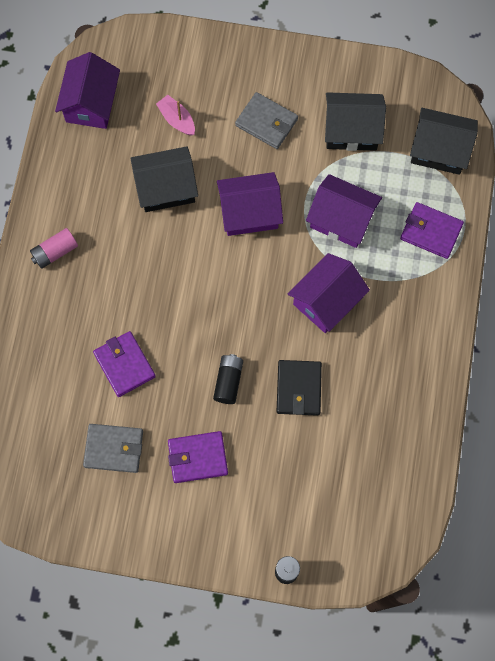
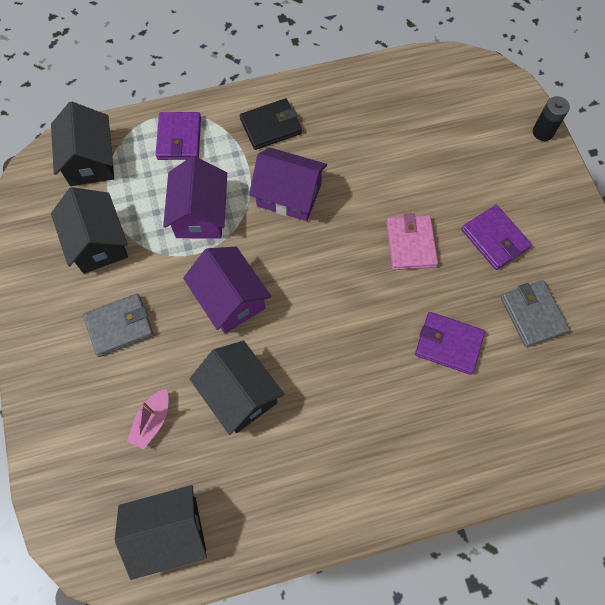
camera: 115 degrees left, 5 degrees down
(55, 252) = (369, 478): pink battery -> none
(91, 103) = (169, 532): purple house -> black house
(124, 365) = (448, 344): purple wallet -> purple wallet turned 75 degrees clockwise
(228, 381) = (411, 244): black battery -> pink wallet
(266, 122) = (119, 326): grey wallet -> grey wallet turned 60 degrees clockwise
(298, 388) = (384, 185): black wallet -> black wallet (271, 126)

